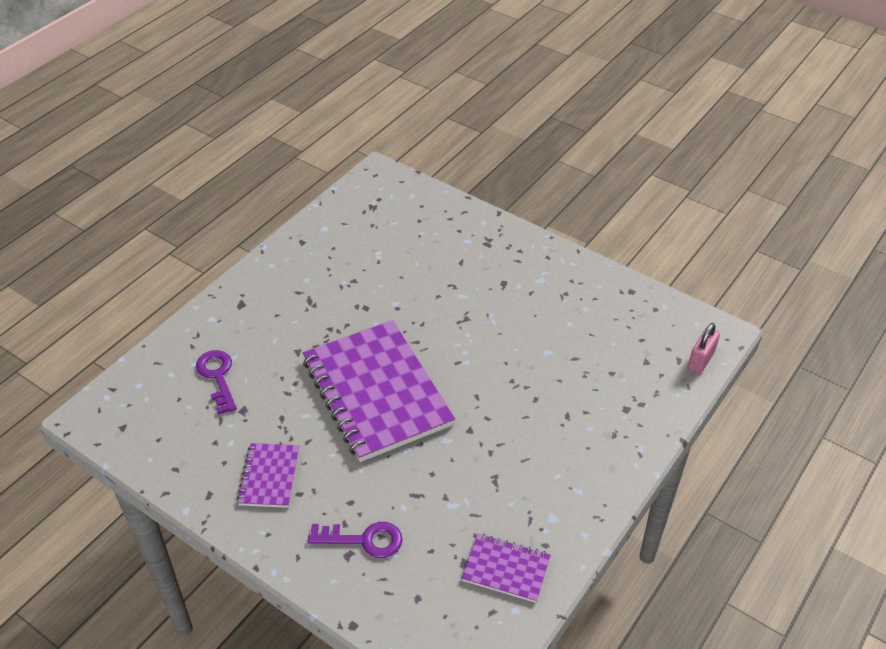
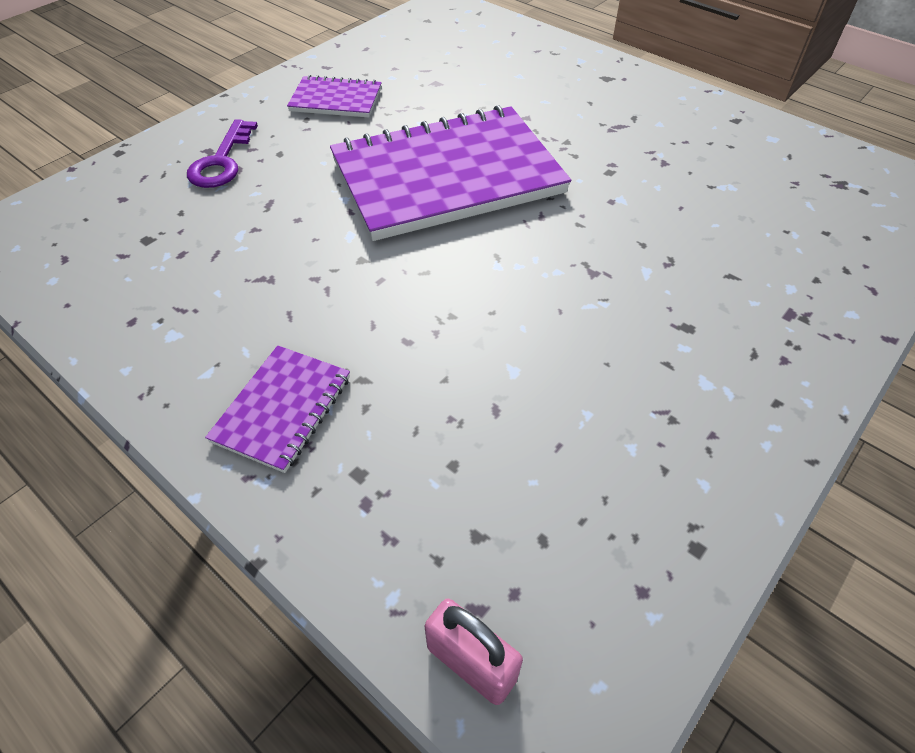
camera: 95 degrees right, 5 degrees up
(217, 377) = (488, 66): purple key -> none
(506, 569) = (115, 276): purple notebook -> purple notebook (282, 409)

